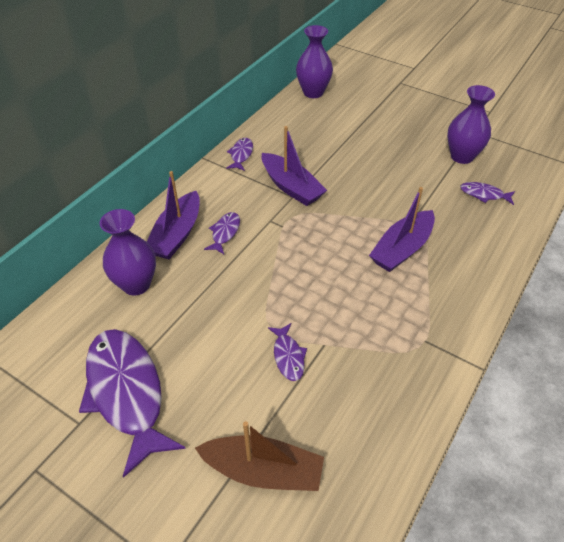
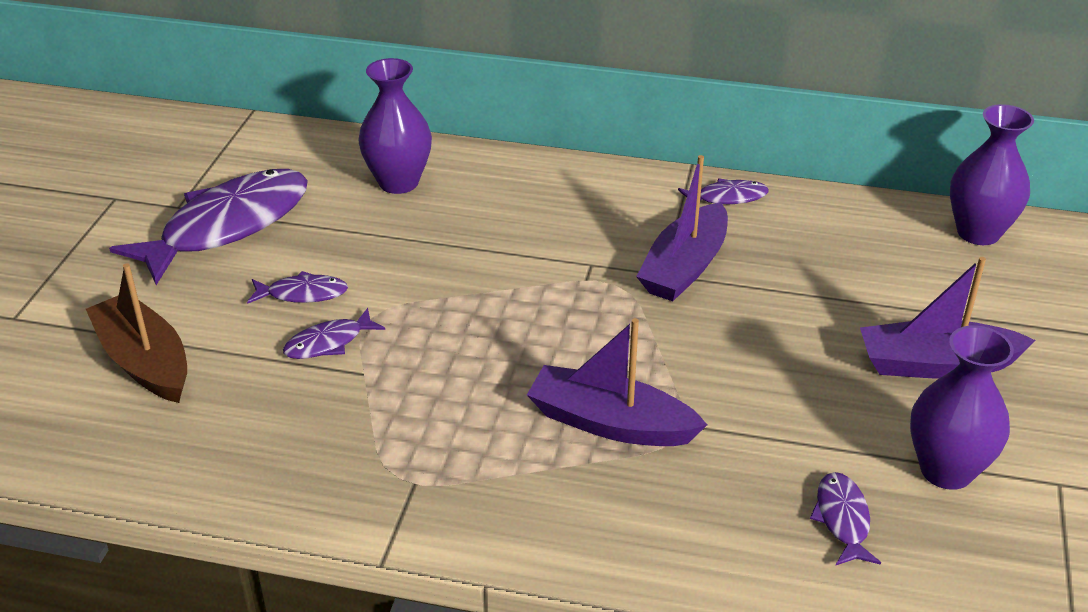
camera: 70 degrees right, 10 degrees down
(177, 234) = (508, 187): purple boat -> purple boat (936, 364)
(225, 233) = (537, 228): purple fish -> purple fish (303, 294)
(263, 471) = (145, 362): brown boat -> brown boat turned 150 degrees clockwise

